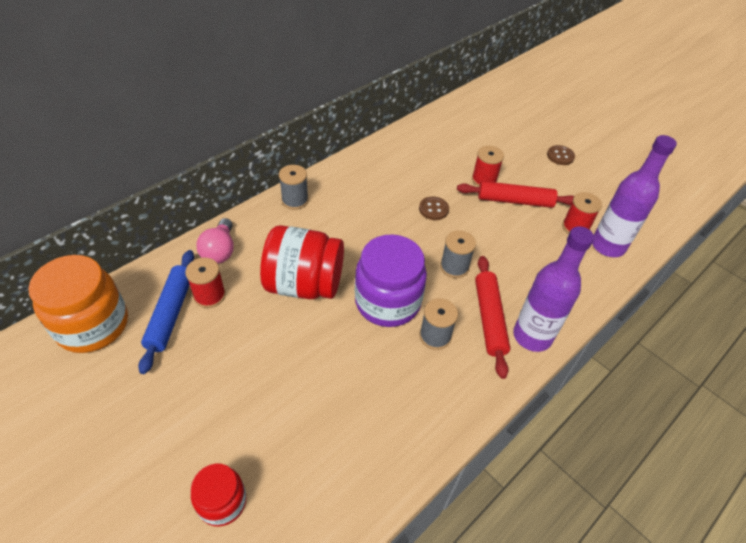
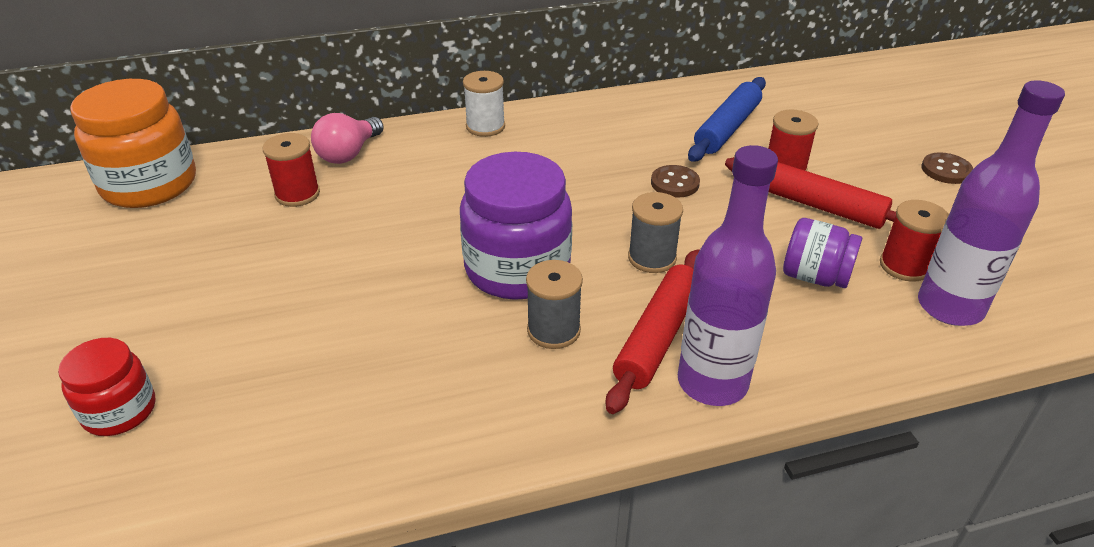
camera: 30 degrees right, 10 degrees down
(171, 313) = (239, 198): blue rolling pin -> blue rolling pin (727, 128)
(295, 200) = (485, 126): grey spool -> white spool
(304, 284) = (421, 216): red jar -> none
(539, 250) = (815, 277): none -> purple jar

